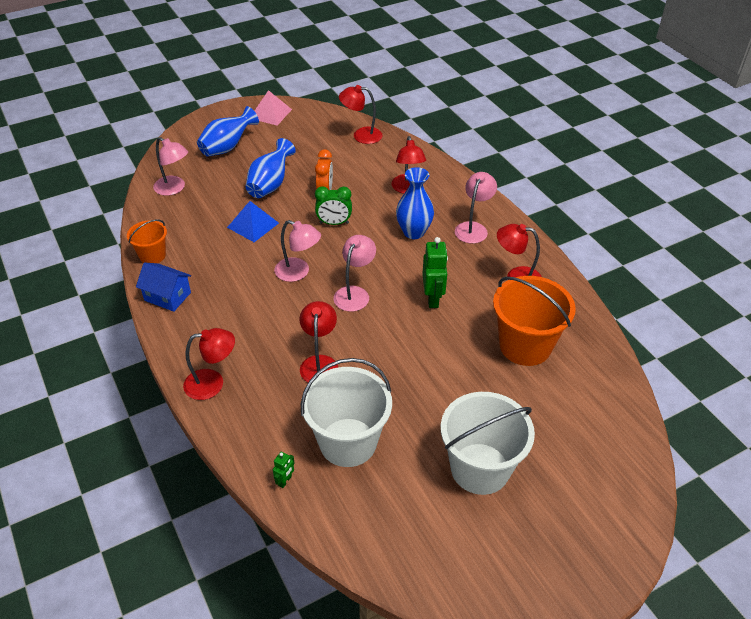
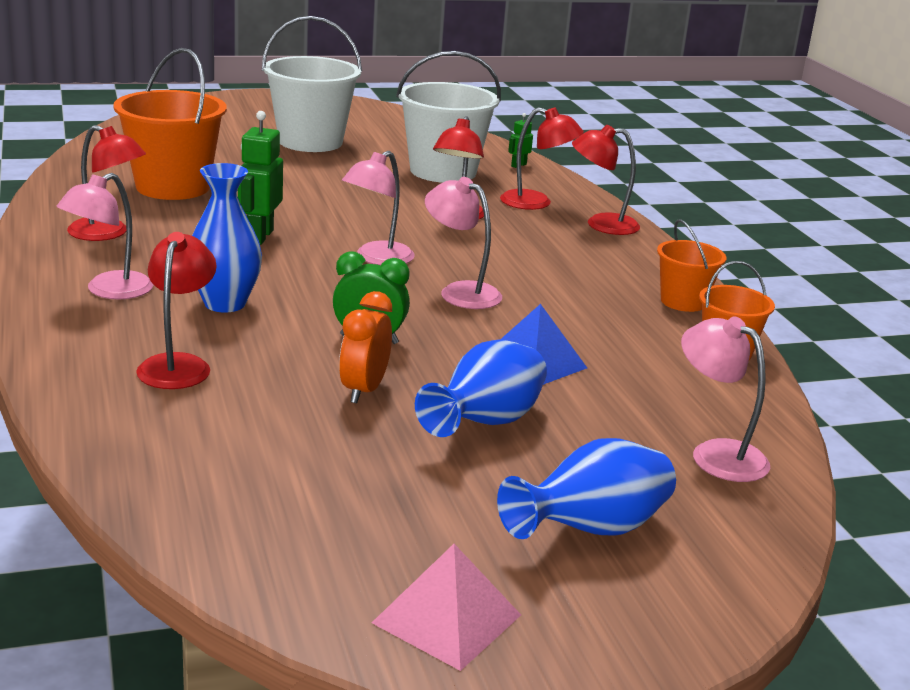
camera: 170 degrees left, 20 degrees down
(167, 296) = (683, 301): blue house -> orange bucket
(361, 135) = (200, 496): red lamp -> red lamp (536, 203)

